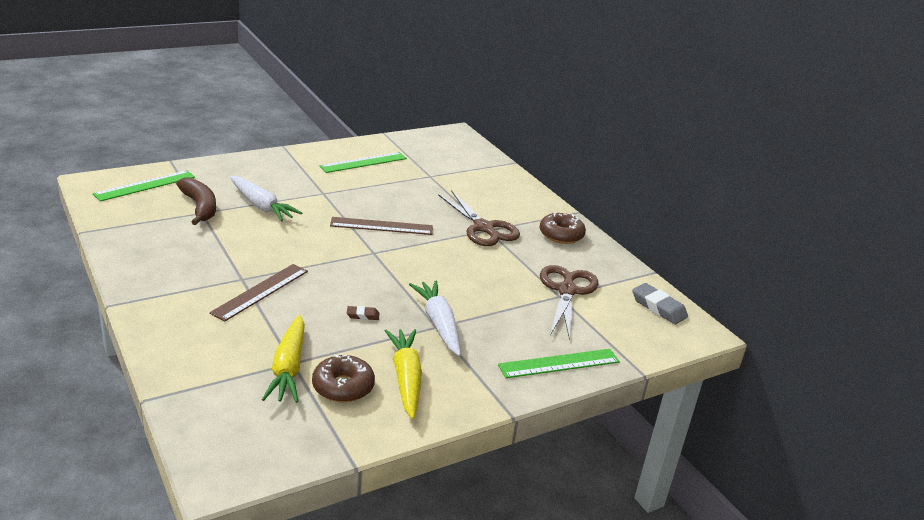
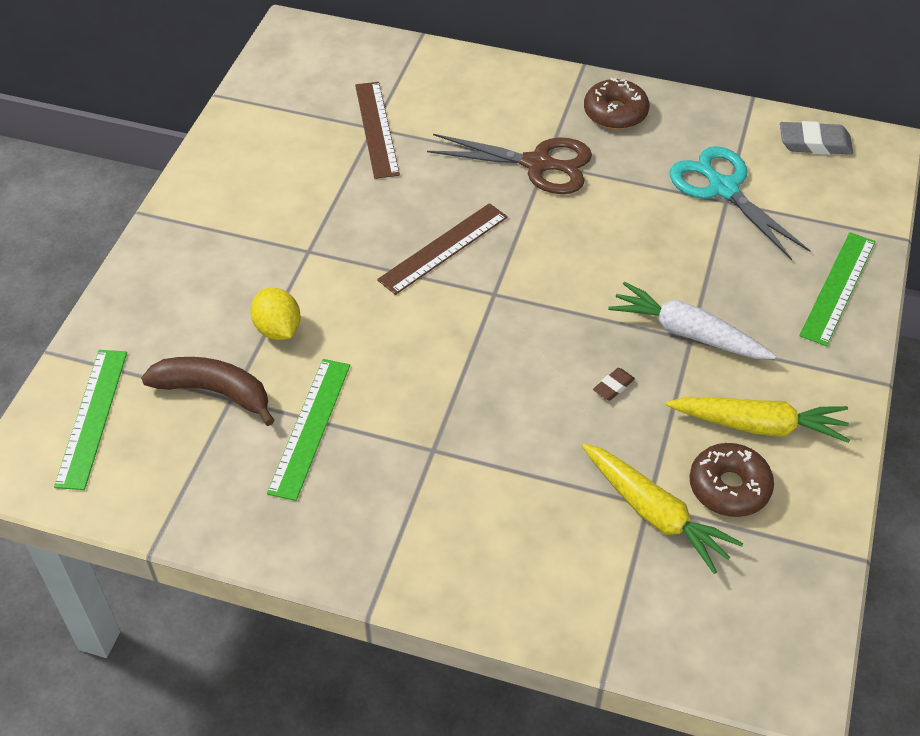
camera: 40 degrees left, 20 degrees up
(260, 292) = (479, 448): brown ruler -> brown ruler (377, 129)
(261, 206) = (278, 329): white carrot -> yellow lemon
(363, 162) = (272, 164): green ruler -> green ruler (310, 427)
(406, 378) = (759, 425): yellow carrot -> yellow carrot turned 150 degrees clockwise
(567, 290) = (722, 188): brown scissors -> turquoise scissors

